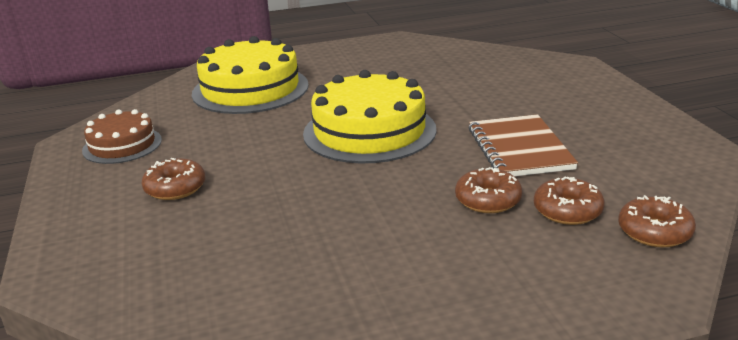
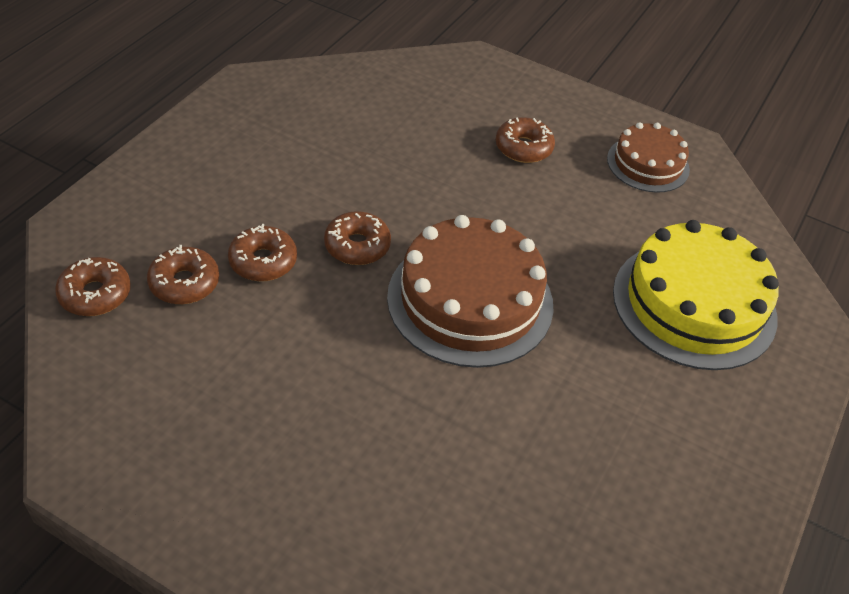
camera: 130 degrees right, 20 degrees up
(369, 131) = (470, 300): yellow cake -> brown cake
(402, 182) = (357, 246): none -> brown donut
(520, 149) = (292, 354): brown notebook -> none

